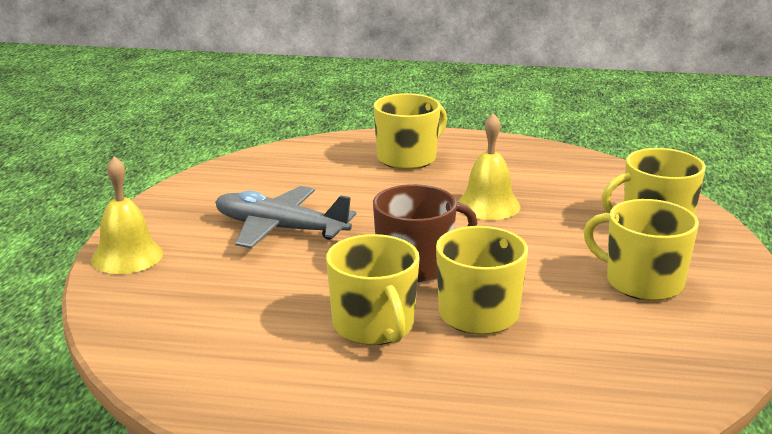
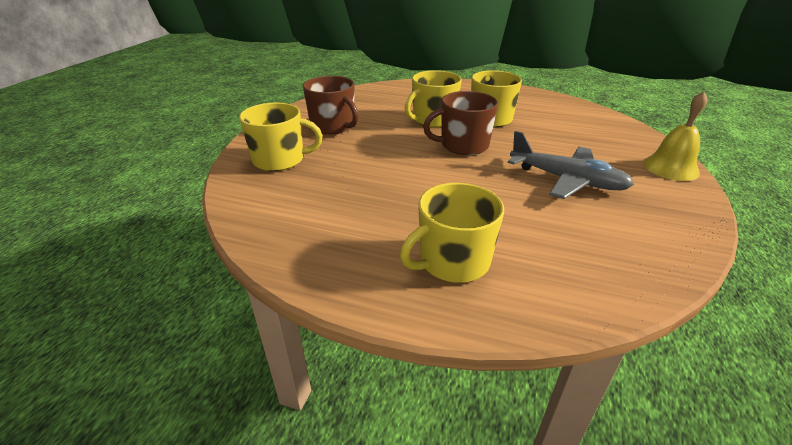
camera: 170 degrees left, 10 degrees up
(488, 205) = (393, 187): yellow bell -> none
(642, 282) = (333, 126): yellow mug -> brown mug

